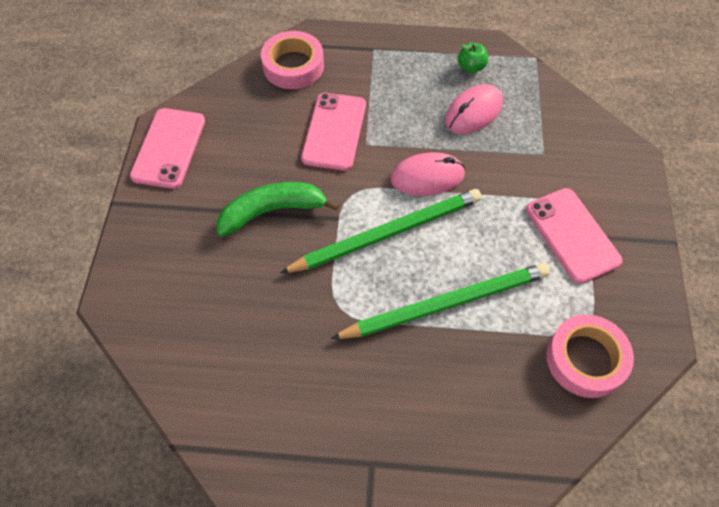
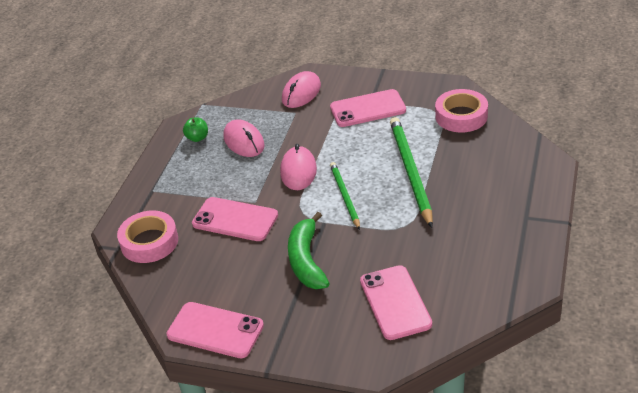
camera: 75 degrees left, 20 degrees down
(207, 312) = (395, 302): none -> pink phone
(387, 233) = (345, 196): green pencil -> green pencil, size x0.60
(587, 153) = (301, 93): none -> pink mouse

